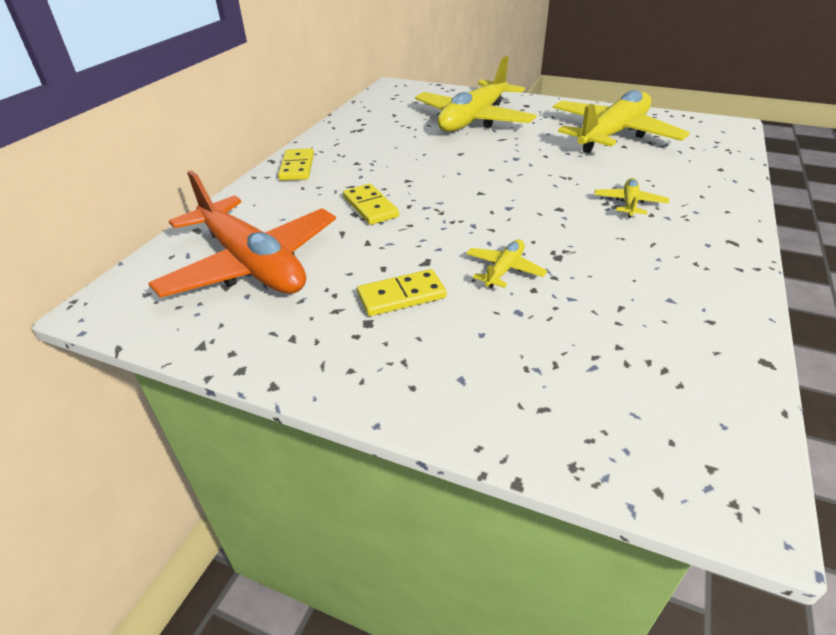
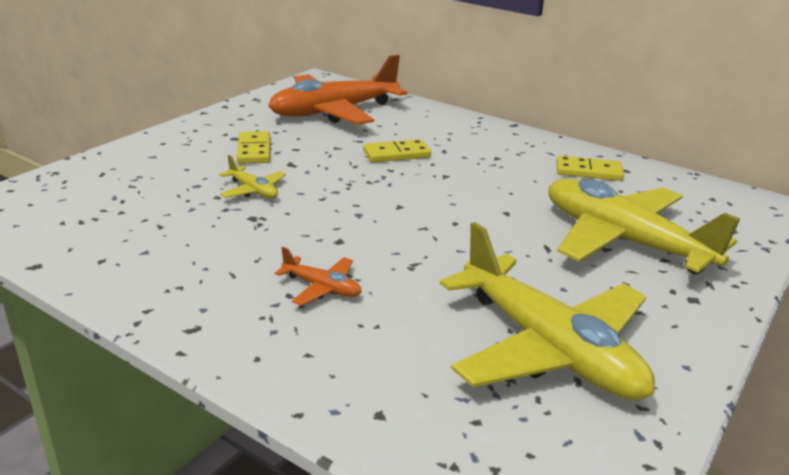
camera: 100 degrees right, 10 degrees down
(297, 167) = (494, 133): yellow domino -> yellow domino (588, 171)
(629, 203) = (322, 287): yellow plane -> orange plane

